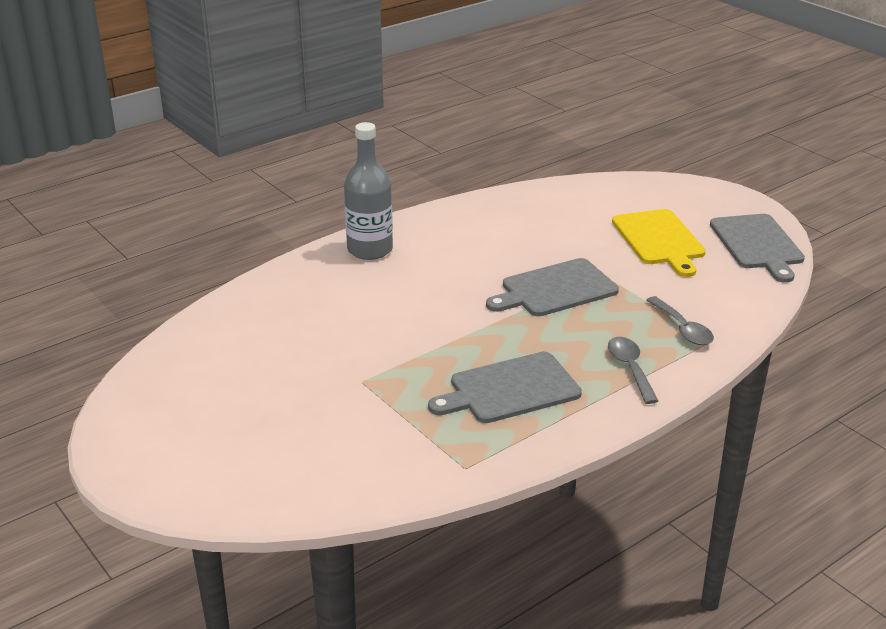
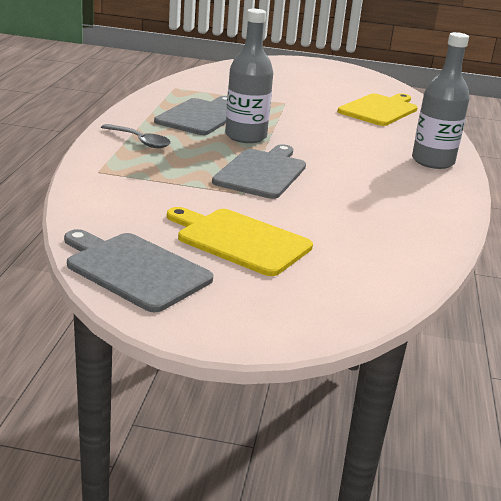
camera: 135 degrees right, 5 degrees down
(268, 329) = (379, 109): none -> yellow cutting board
(503, 338) = (245, 136): none -> grey bottle
(682, 329) = (130, 172): grey spoon -> none

